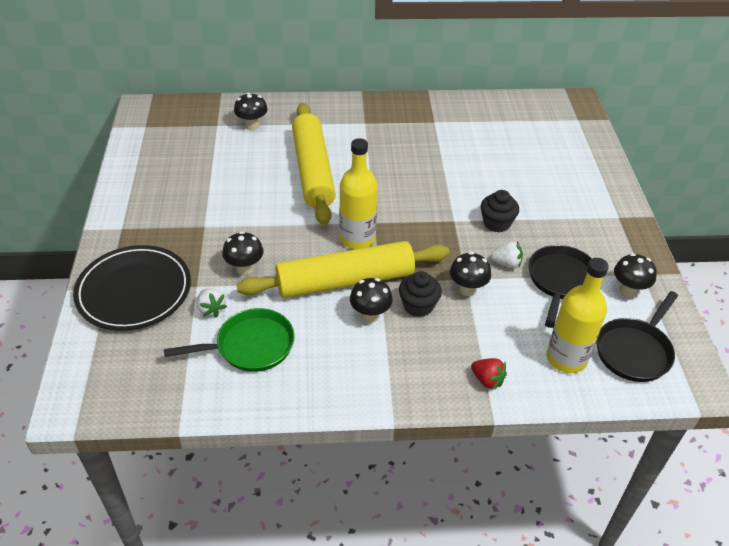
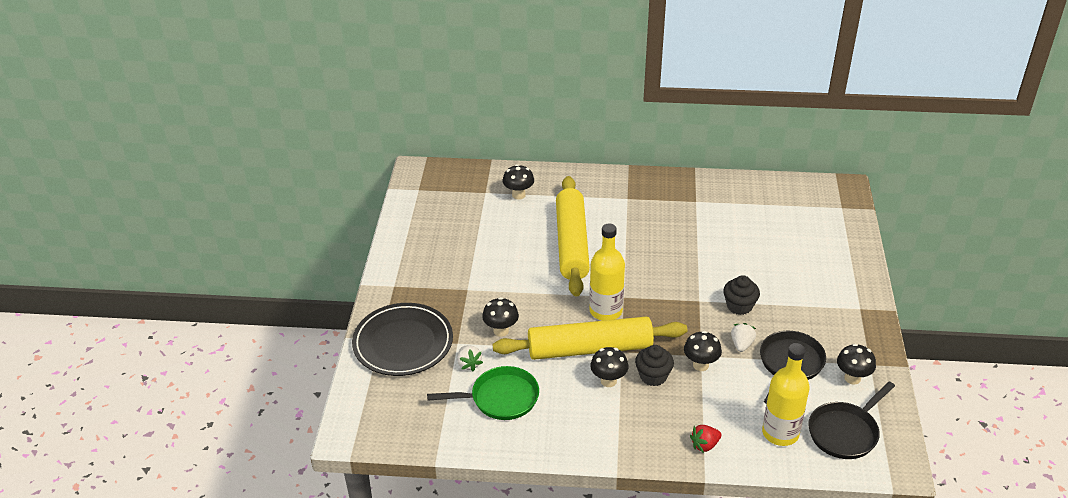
camera: 10 degrees right, 5 degrees down
(487, 380) = (705, 445): red strawberry -> red strawberry turned 105 degrees clockwise
(506, 263) = (741, 344): white strawberry -> white strawberry turned 90 degrees counterclockwise

